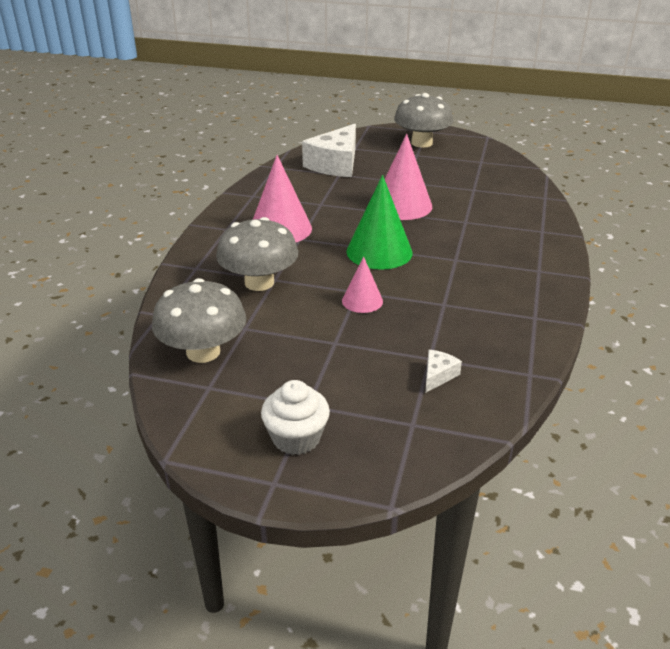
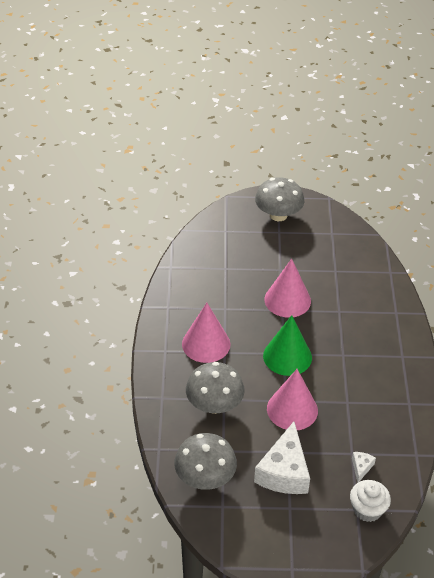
camera: 15 degrees left, 10 degrees up
(296, 438) = (292, 534): white cupcake -> white cupcake (367, 509)
(335, 164) = (218, 256): white cheese -> white cheese (284, 472)
(362, 301) = (292, 409): pink cone -> pink cone, size x1.77

